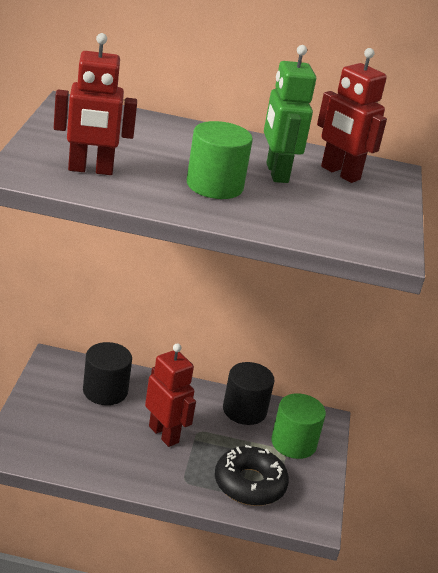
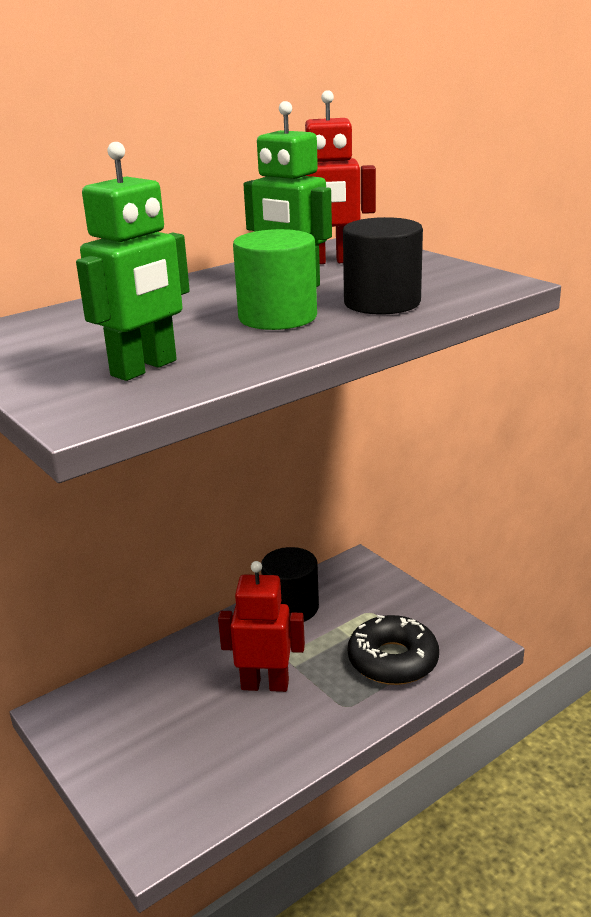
camera: 40 degrees left, 5 degrees down
(90, 170) = (144, 368): red robot -> green robot
(105, 391) = (152, 695): black cylinder -> black cylinder (382, 303)
(293, 443) = (366, 600): green cylinder -> none

